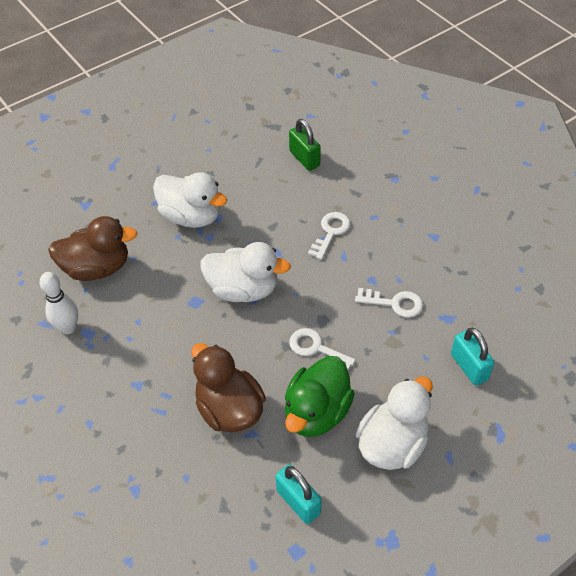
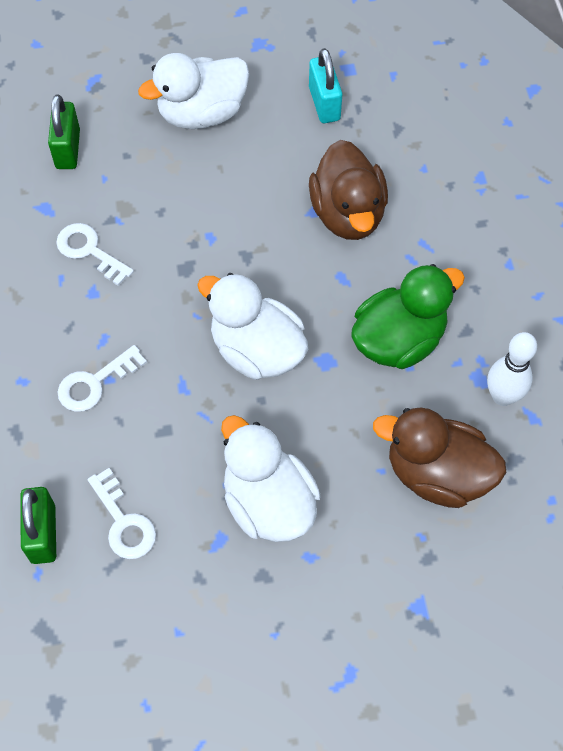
camera: 155 degrees left, 10 degrees up
(316, 349) = (214, 237): white key -> white key (123, 521)
(317, 412) = (257, 172): green duck -> green duck (399, 340)
(469, 367) = (68, 149): turquoise padlock -> green padlock

